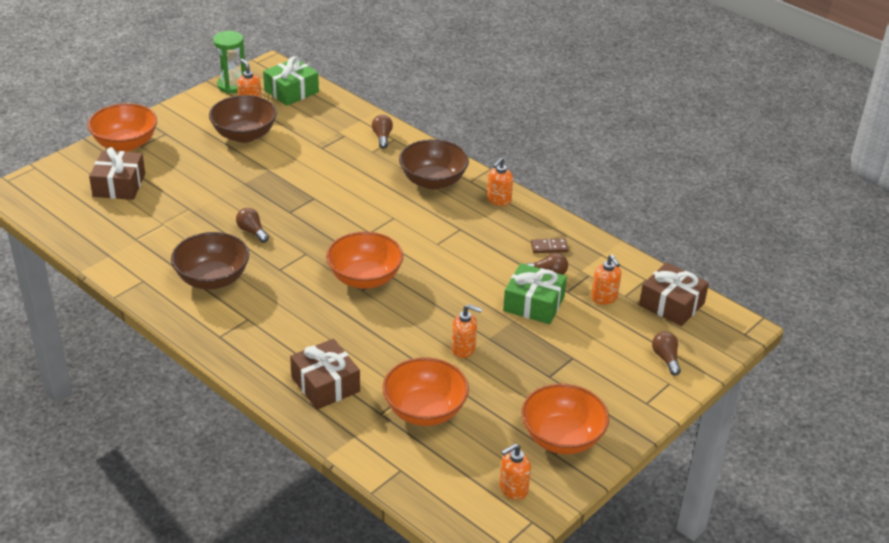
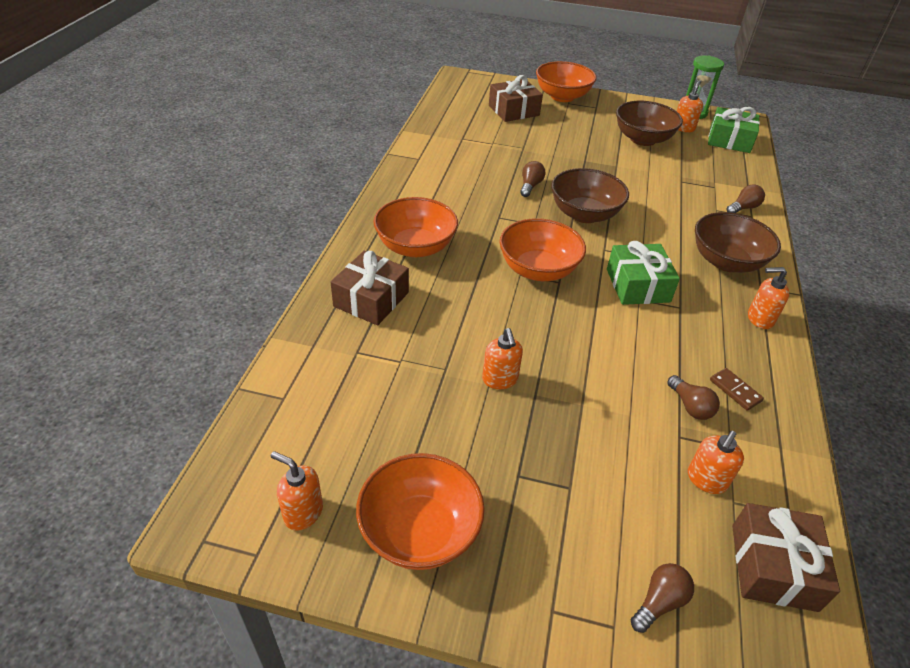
camera: 60 degrees right, 5 degrees up
(212, 279) = (452, 188): brown bowl -> brown bowl (584, 214)
(425, 410) = (383, 384): orange bowl -> orange bowl (415, 247)
(533, 304) = (626, 413): green gift -> green gift (637, 285)

